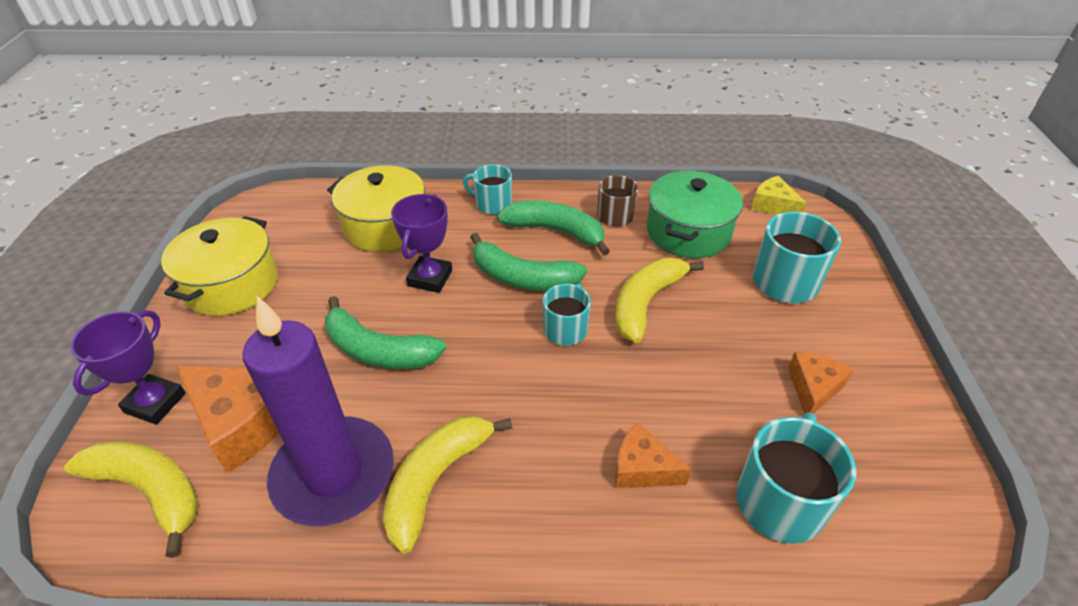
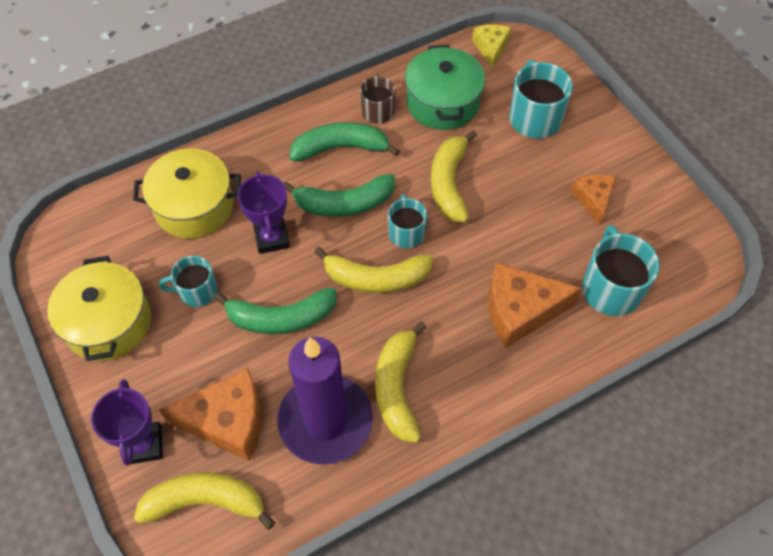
camera: 30 degrees left, 15 degrees up
(492, 204) = (269, 143): turquoise mug -> turquoise mug (197, 291)
(501, 358) = (376, 278): none -> yellow banana
(642, 468) = (520, 310): orange cheese -> orange cheese, size x1.70
(773, 205) = (491, 48): yellow cheese -> yellow cheese turned 75 degrees clockwise

